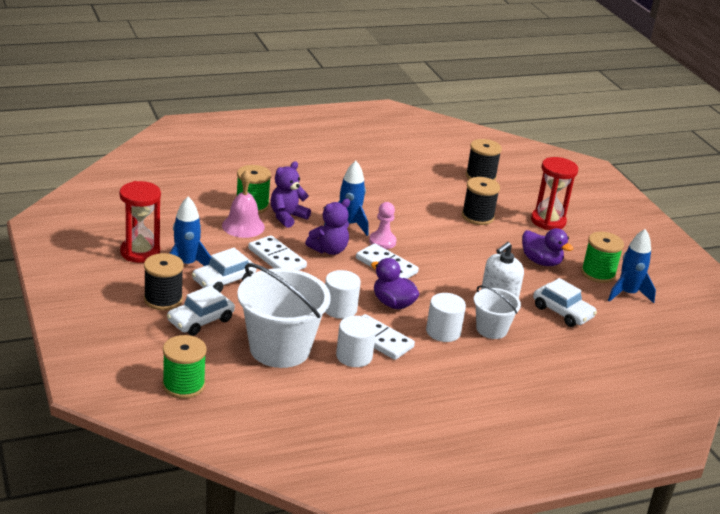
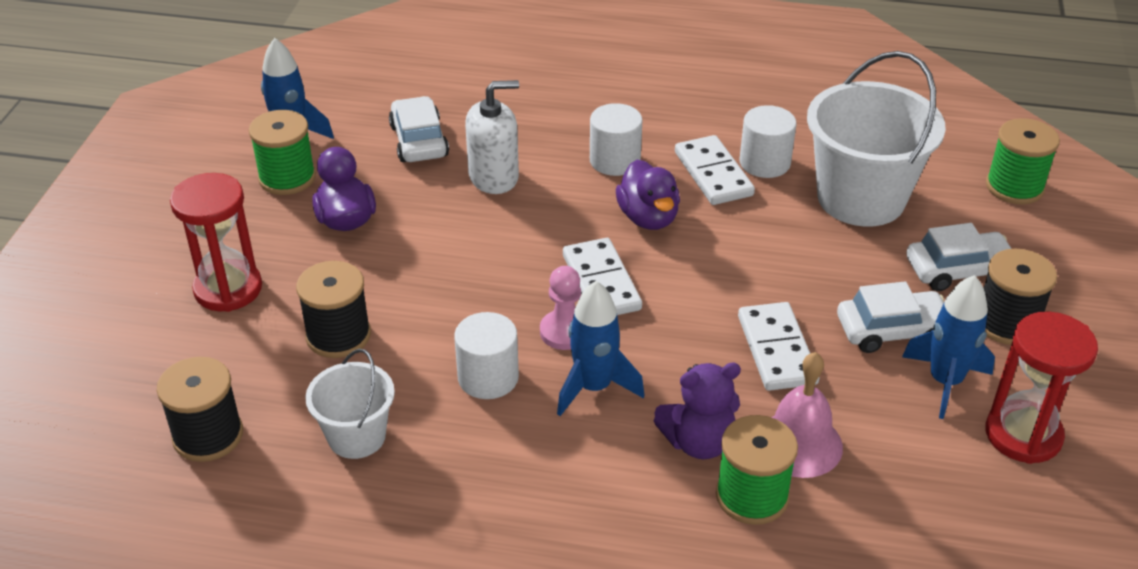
camera: 145 degrees left, 10 degrees up
(329, 250) = (673, 341): purple teddy bear -> none
(340, 309) = (734, 231): white cylinder -> white cylinder (488, 377)
(491, 329) = (545, 146): white bucket -> white bucket (357, 436)

